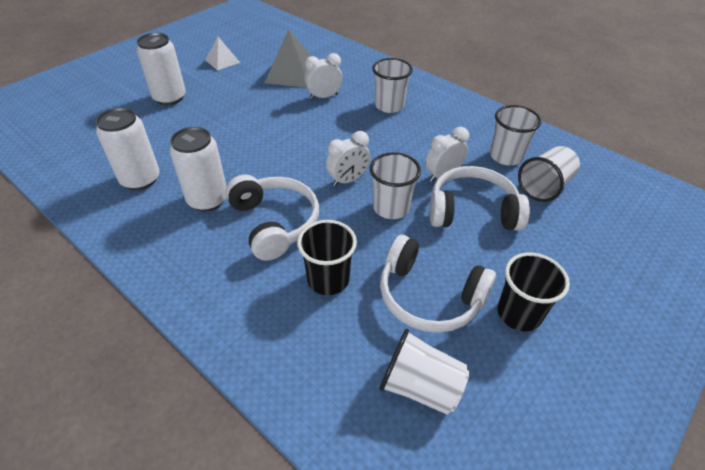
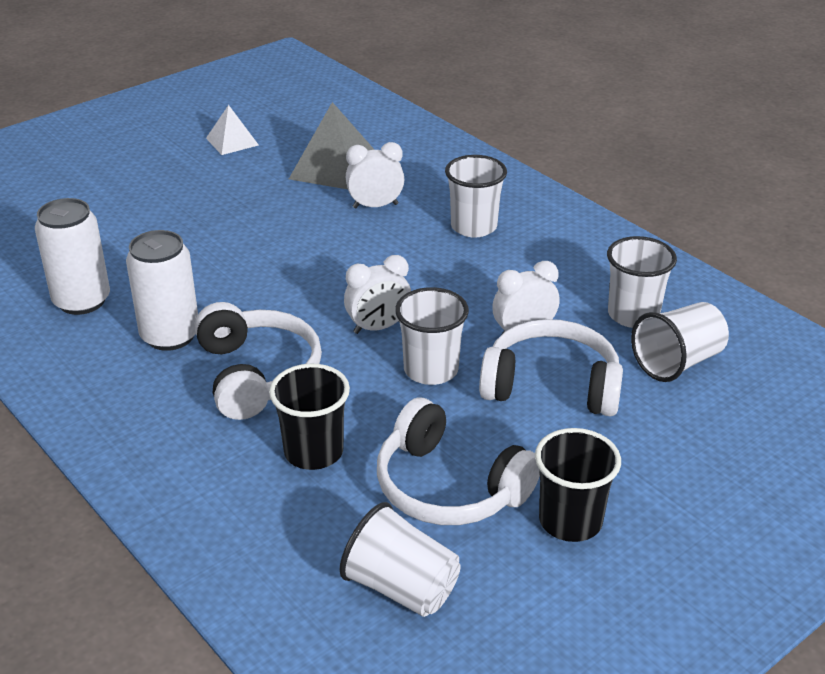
camera: 10 degrees right, 10 degrees down
(170, 98) = (142, 191): white can -> none

